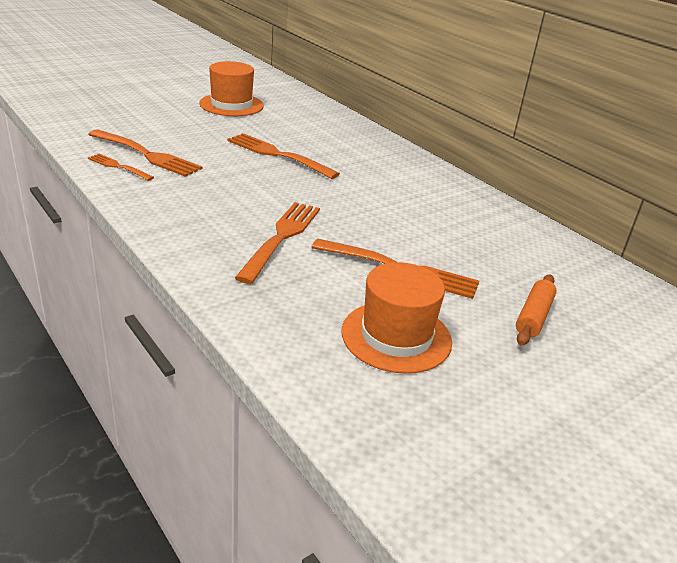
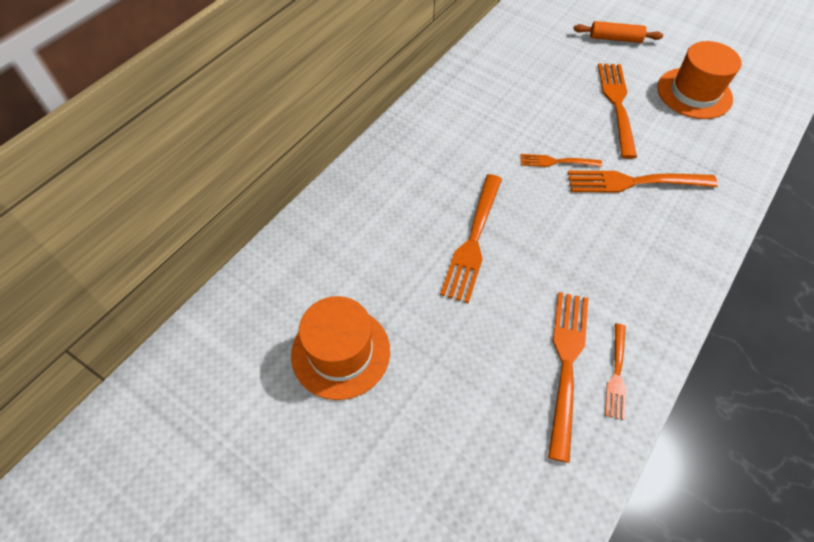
camera: 105 degrees left, 25 degrees up
(336, 209) = (556, 162): none -> orange fork

